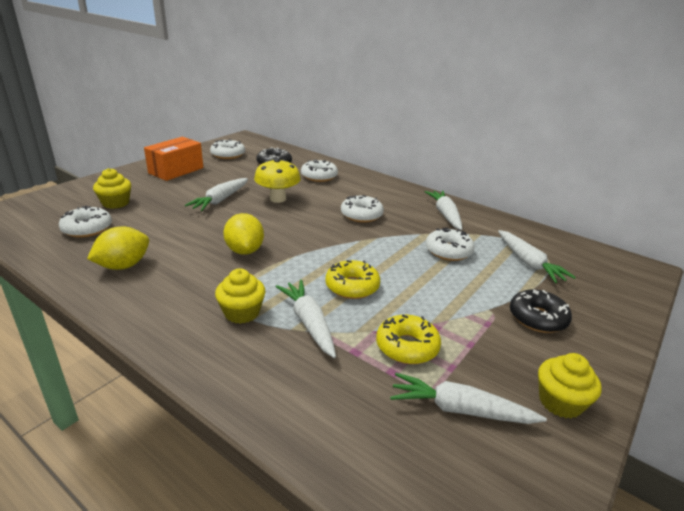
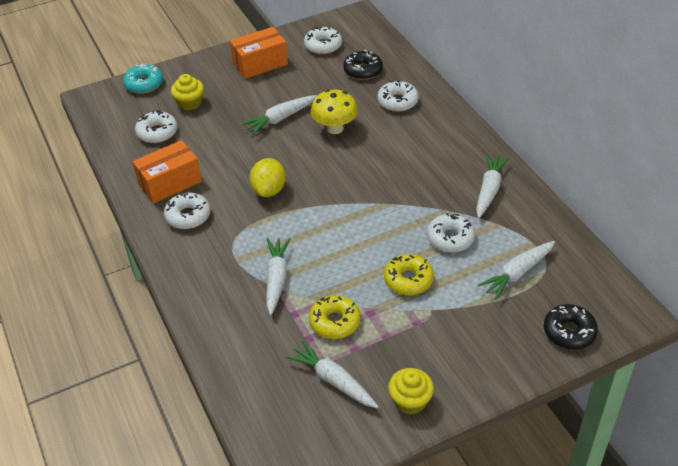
camera: 30 degrees right, 15 degrees up
(55, 197) = (144, 84): none -> turquoise donut
(123, 266) = (170, 183): yellow lemon -> orange box
(242, 312) = (234, 255): yellow cupcake -> none
(352, 286) = (333, 254): yellow donut -> yellow donut (408, 280)
(361, 215) = (401, 170): white donut -> white donut (188, 216)
(528, 263) = (517, 273): white carrot -> white carrot turned 45 degrees clockwise
(537, 318) = (464, 331): black donut -> black donut (569, 332)

